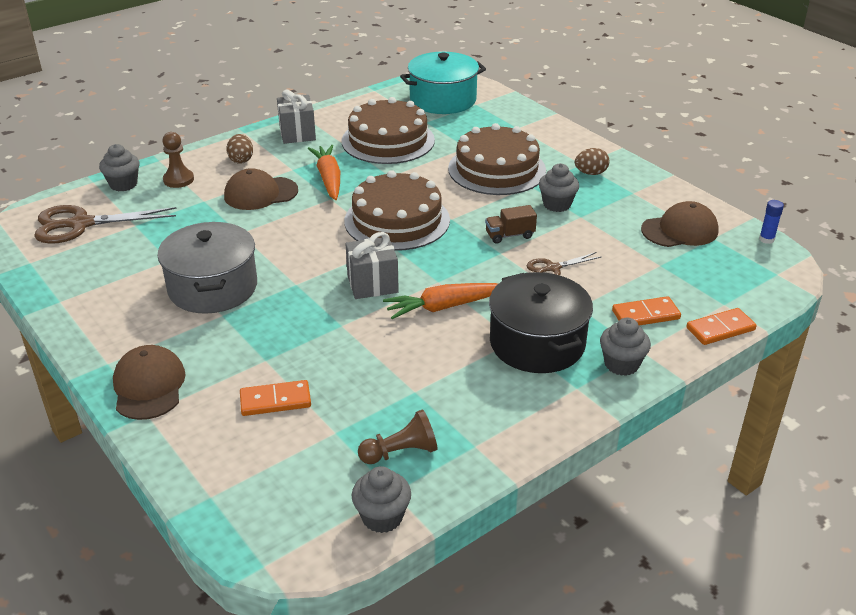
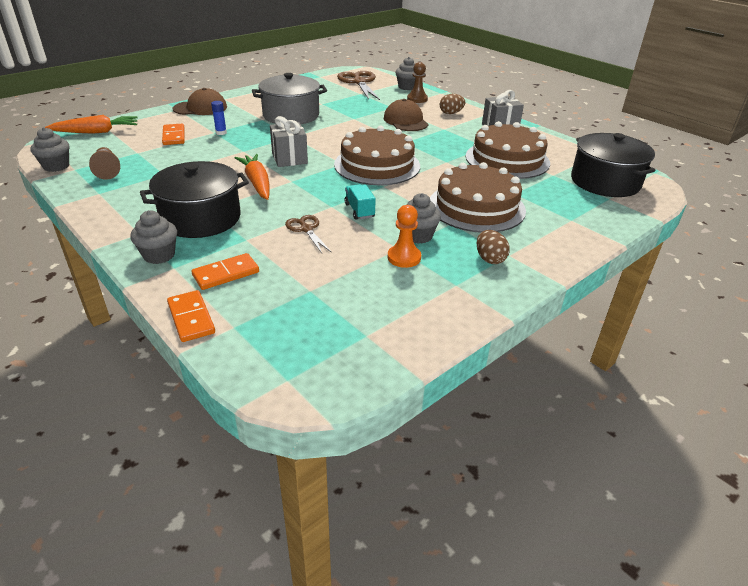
camera: 85 degrees right, 0 degrees up
(329, 179) = (433, 140): orange carrot -> orange carrot (96, 132)
(443, 100) = (605, 182): turquoise pot -> black pot
(510, 235) = (359, 210): brown truck -> turquoise truck
(596, 214) = (404, 257): none -> orange pawn
(645, 315) = (226, 274): orange domino -> orange domino turned 75 degrees clockwise
(680, 230) = (379, 311): brown cap -> none
(766, 239) = (366, 382): blue glue stick -> blue glue stick (221, 133)

